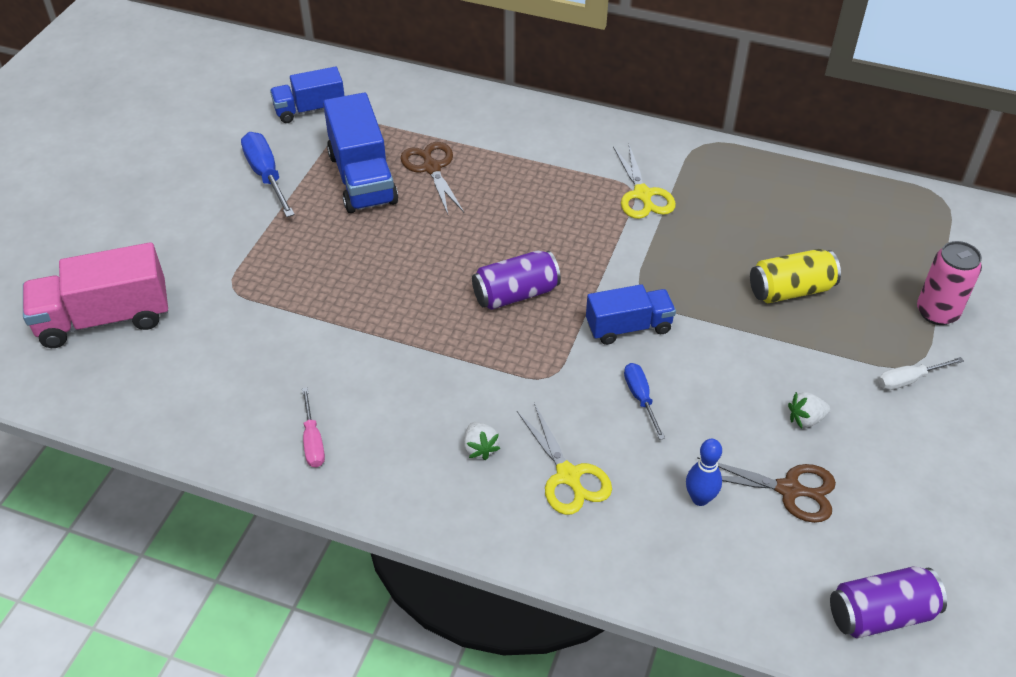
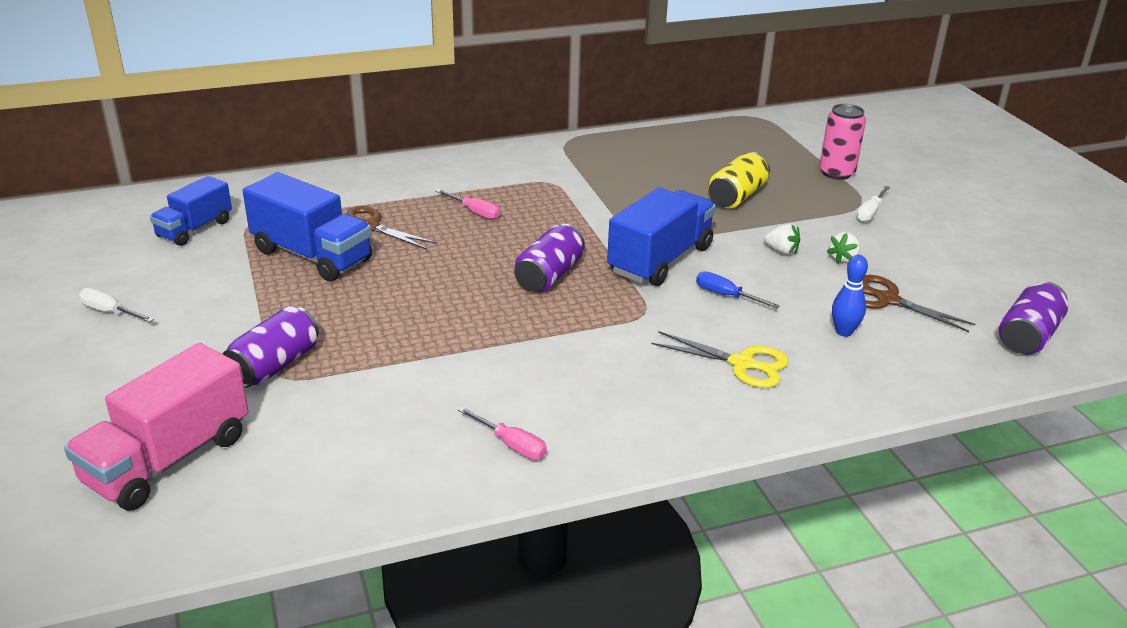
camera: 40 degrees left, 15 degrees down
(187, 166) = (110, 312): none -> white screwdriver
(237, 274) = (275, 365): none -> purple can
(266, 176) = (210, 288): blue screwdriver -> none
(480, 448) = (655, 380): white strawberry -> white strawberry (781, 251)
(530, 192) = (475, 212): none -> pink screwdriver
(628, 327) = (660, 260): blue truck -> blue truck, size x1.58
(642, 194) = (563, 183): yellow scissors -> none
(789, 490) = (887, 300): brown scissors -> brown scissors turned 120 degrees counterclockwise

